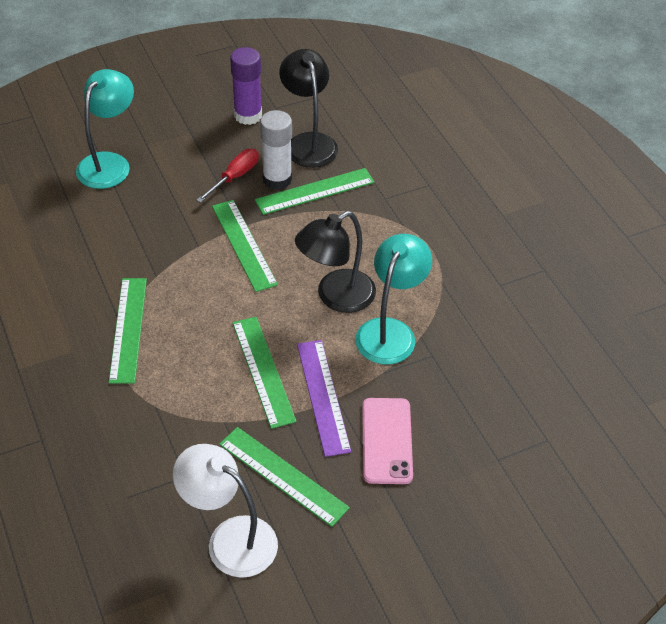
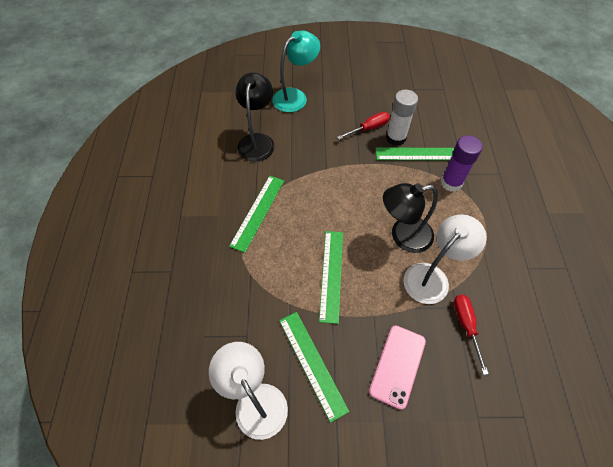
camera: 25 degrees right, 10 degrees up
(244, 245) = (356, 177): green ruler -> none
(248, 115) = (394, 89): purple glue stick -> purple glue stick (451, 183)
(308, 142) = (426, 119): black lamp -> black lamp (257, 141)
(323, 396) = (365, 310): purple ruler -> none
(390, 331) = (432, 277): turquoise lamp -> white lamp
(450, 371) = (466, 325): none -> red screwdriver

